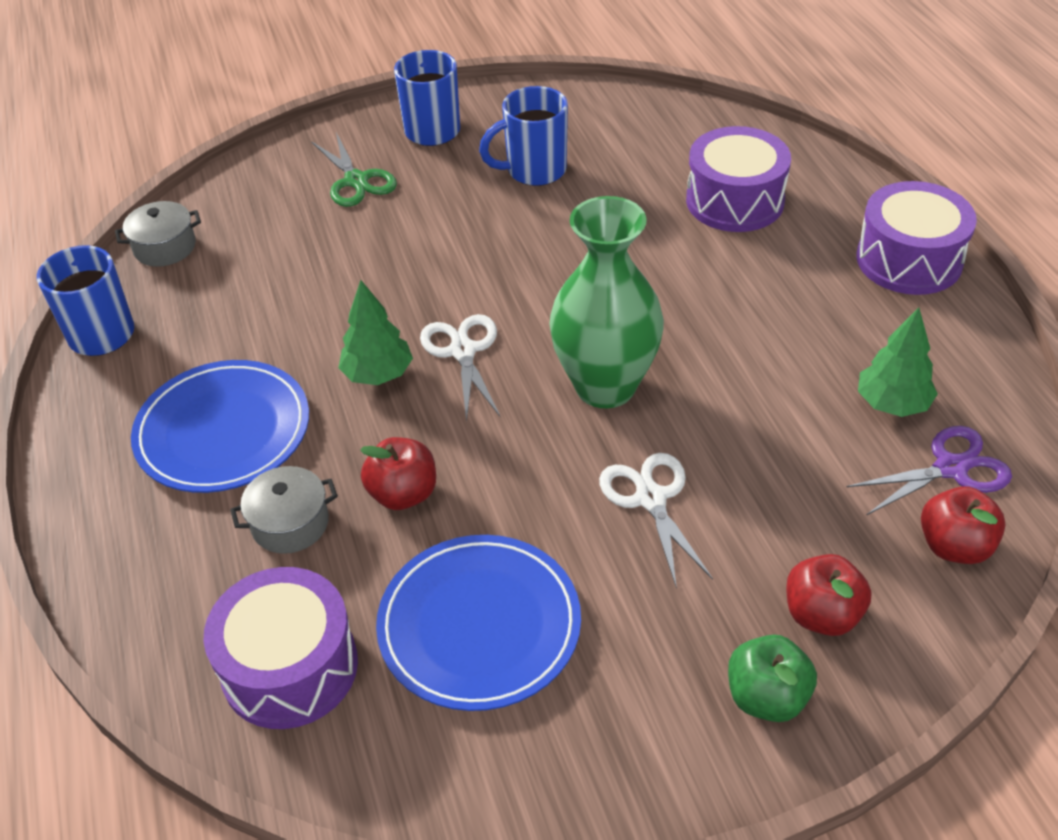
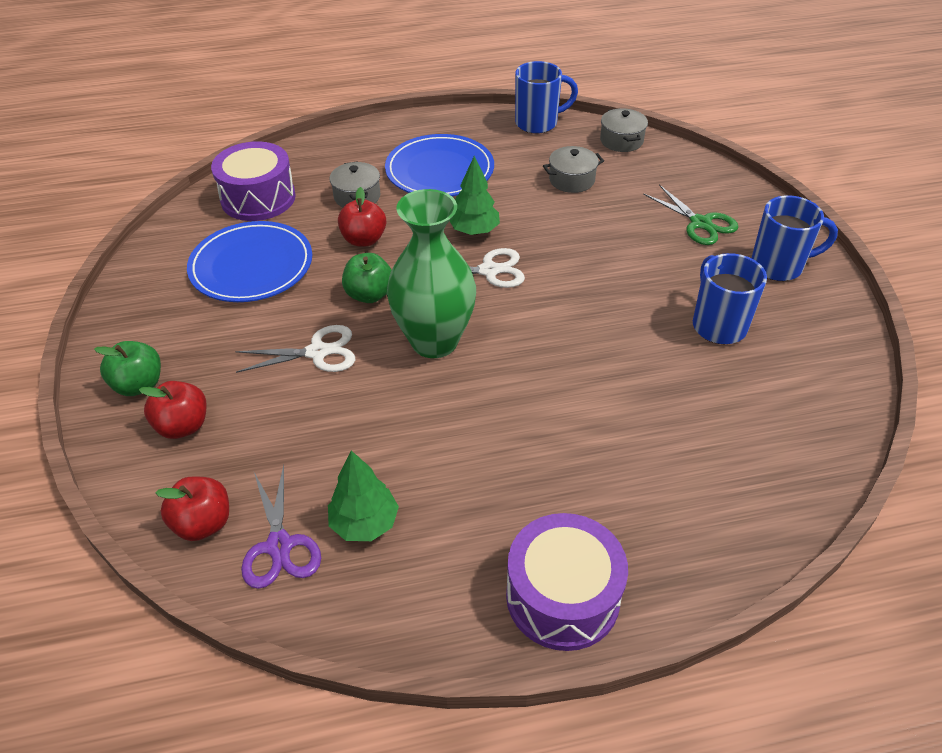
camera: 95 degrees right, 0 degrees up
(259, 289) = (572, 180): none -> grey pot
(356, 181) = (700, 223): green scissors -> green scissors turned 105 degrees counterclockwise
(527, 465) = (369, 295): none -> green apple
(735, 201) = (670, 464): purple drum -> none

